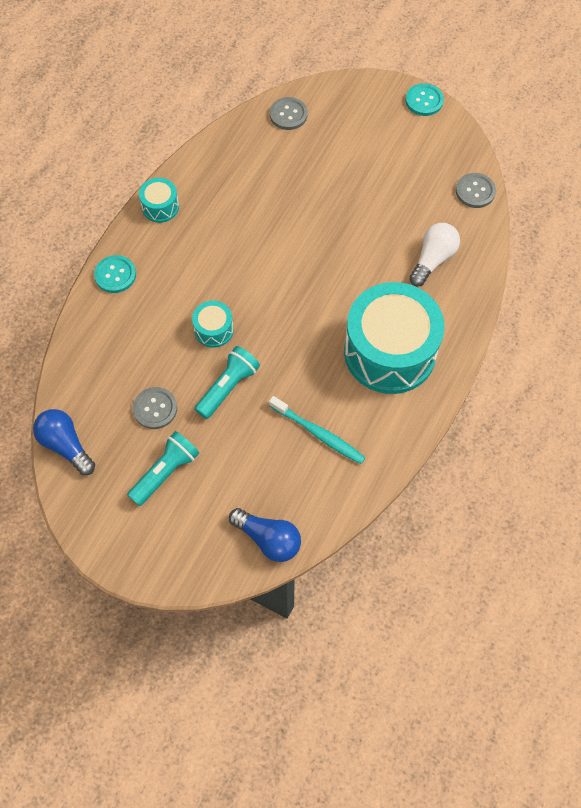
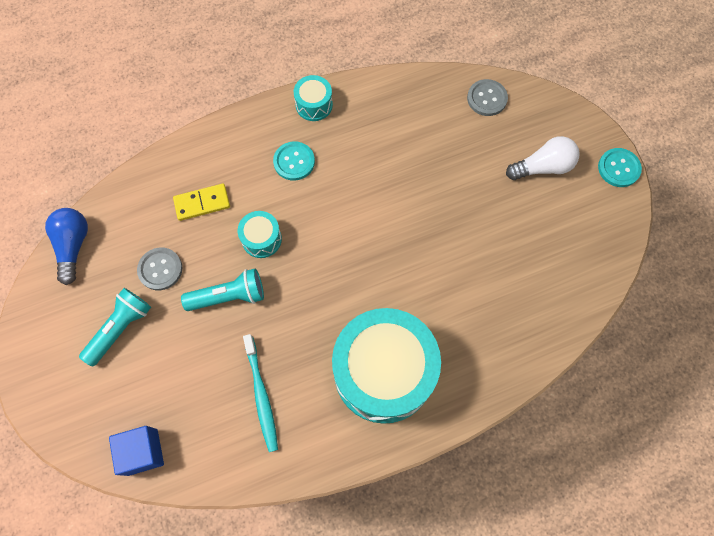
camera: 40 degrees right, 5 degrees up
(115, 275) = (230, 136): turquoise button -> turquoise button (294, 162)
(141, 338) = (202, 203): none -> yellow domino
(165, 472) = (120, 328): turquoise flashlight -> turquoise flashlight turned 45 degrees counterclockwise
(268, 539) = (142, 452): blue light bulb -> blue cube
(433, 259) = (496, 319): white light bulb -> white light bulb (543, 167)
(475, 191) = (591, 285): grey button -> none

